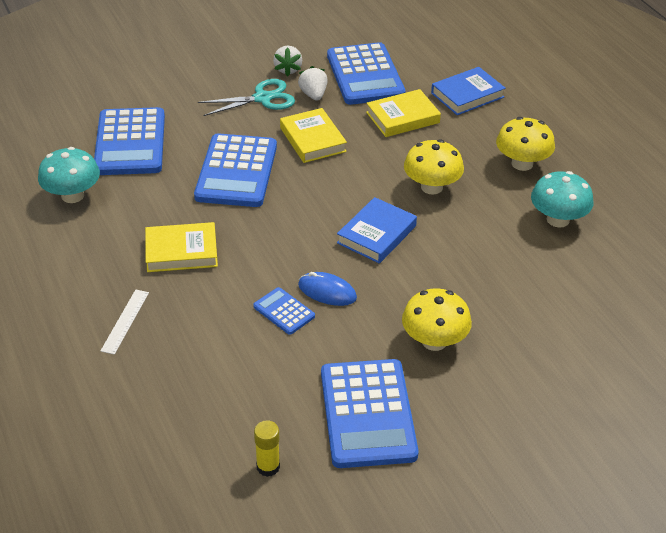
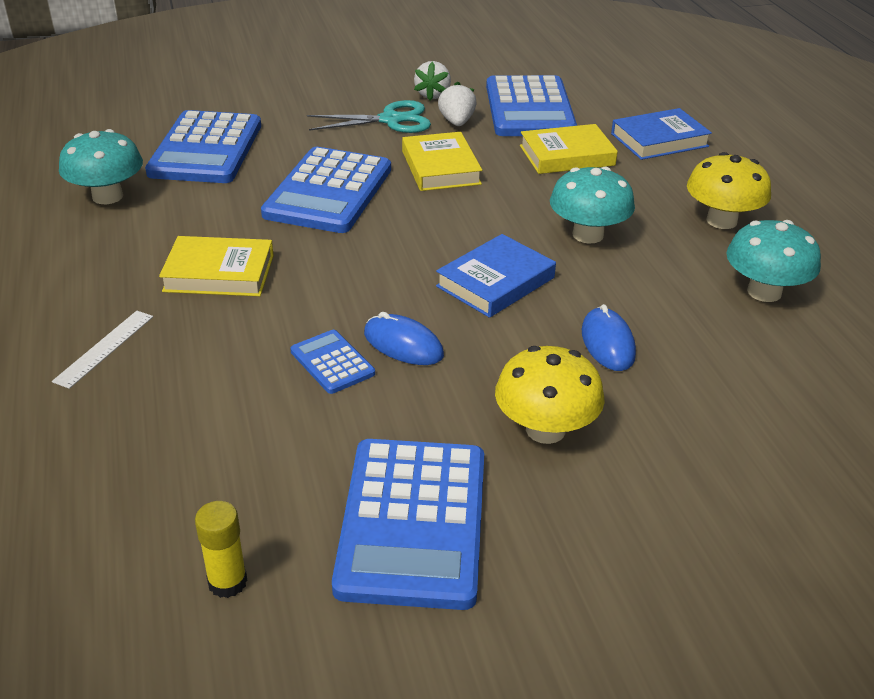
camera: 10 degrees right, 5 degrees down
(431, 187) = (588, 235): yellow mushroom -> turquoise mushroom
(461, 273) = (607, 343): none -> blue mouse

